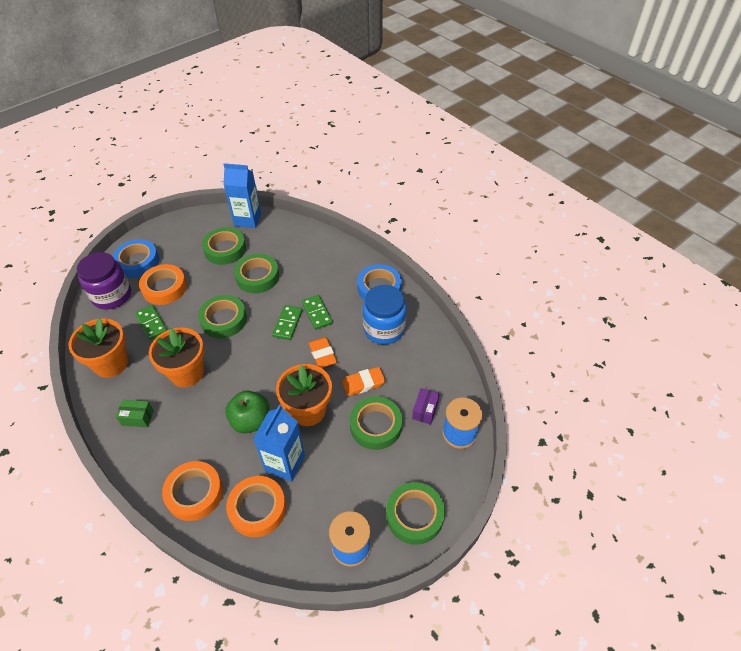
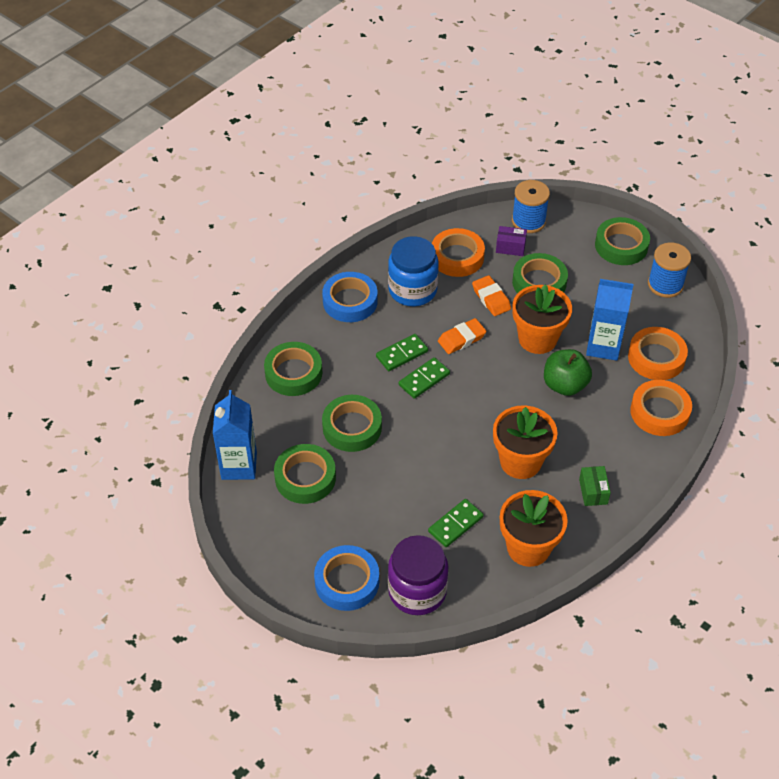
camera: 100 degrees left, 0 degrees up
(164, 288) = (391, 529): orange tape -> orange tape (457, 257)
(224, 320) = (432, 446): green tape -> green tape (293, 373)
(288, 323) = (424, 379): green domino -> green domino turned 45 degrees counterclockwise

